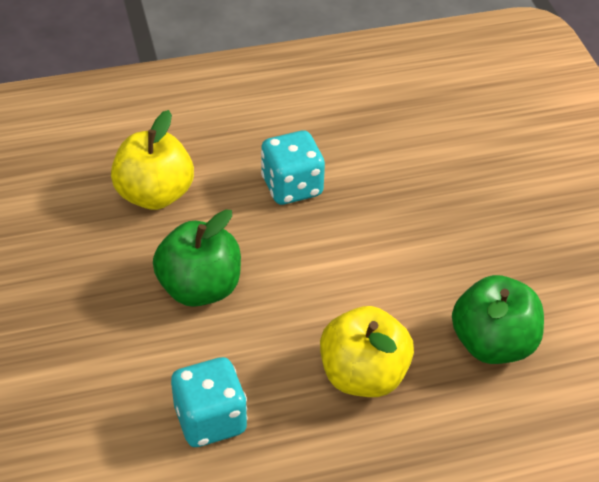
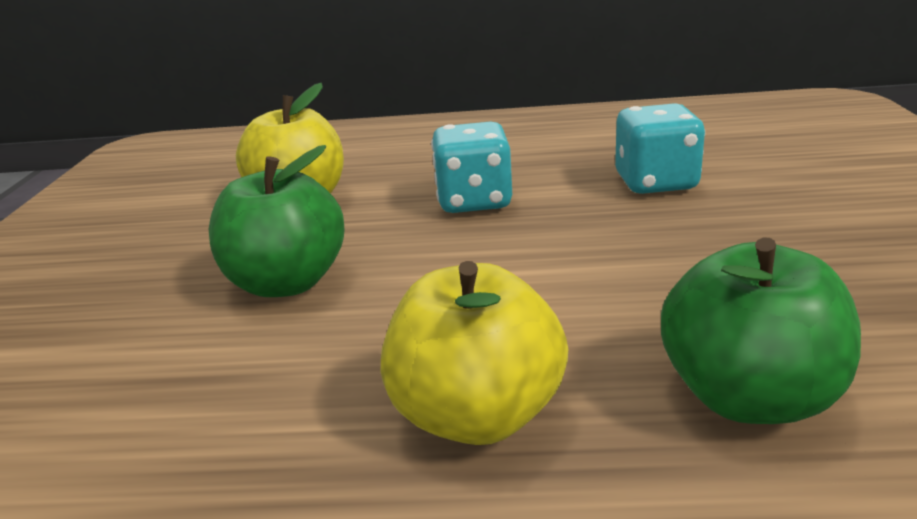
camera: 20 degrees right, 20 degrees down
(210, 420) = (171, 445): turquoise dice -> turquoise dice (656, 183)

